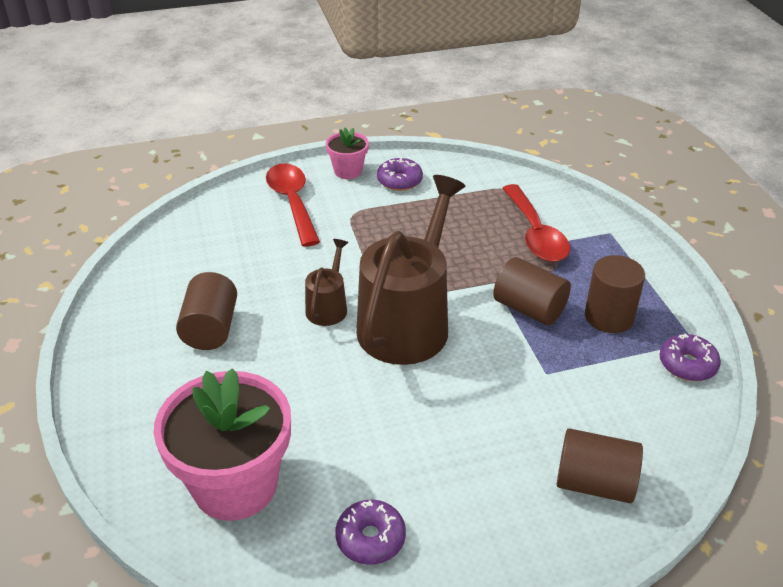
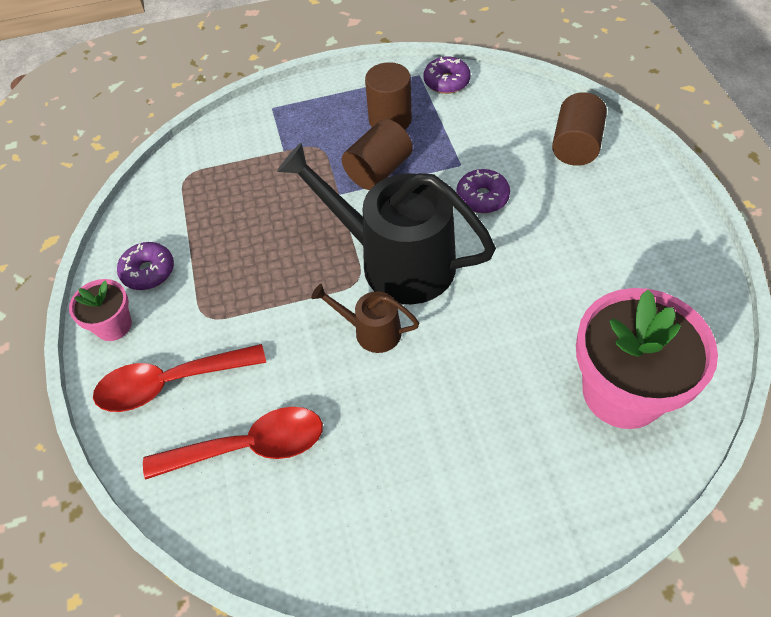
camera: 85 degrees left, 15 degrees up
(210, 328) = (406, 447): brown cylinder -> none
(370, 538) = (657, 283): purple donut -> purple donut (482, 197)
(408, 322) = (396, 261): brown watering can -> black watering can
(535, 234) = (267, 159): red spoon -> red spoon (250, 446)

